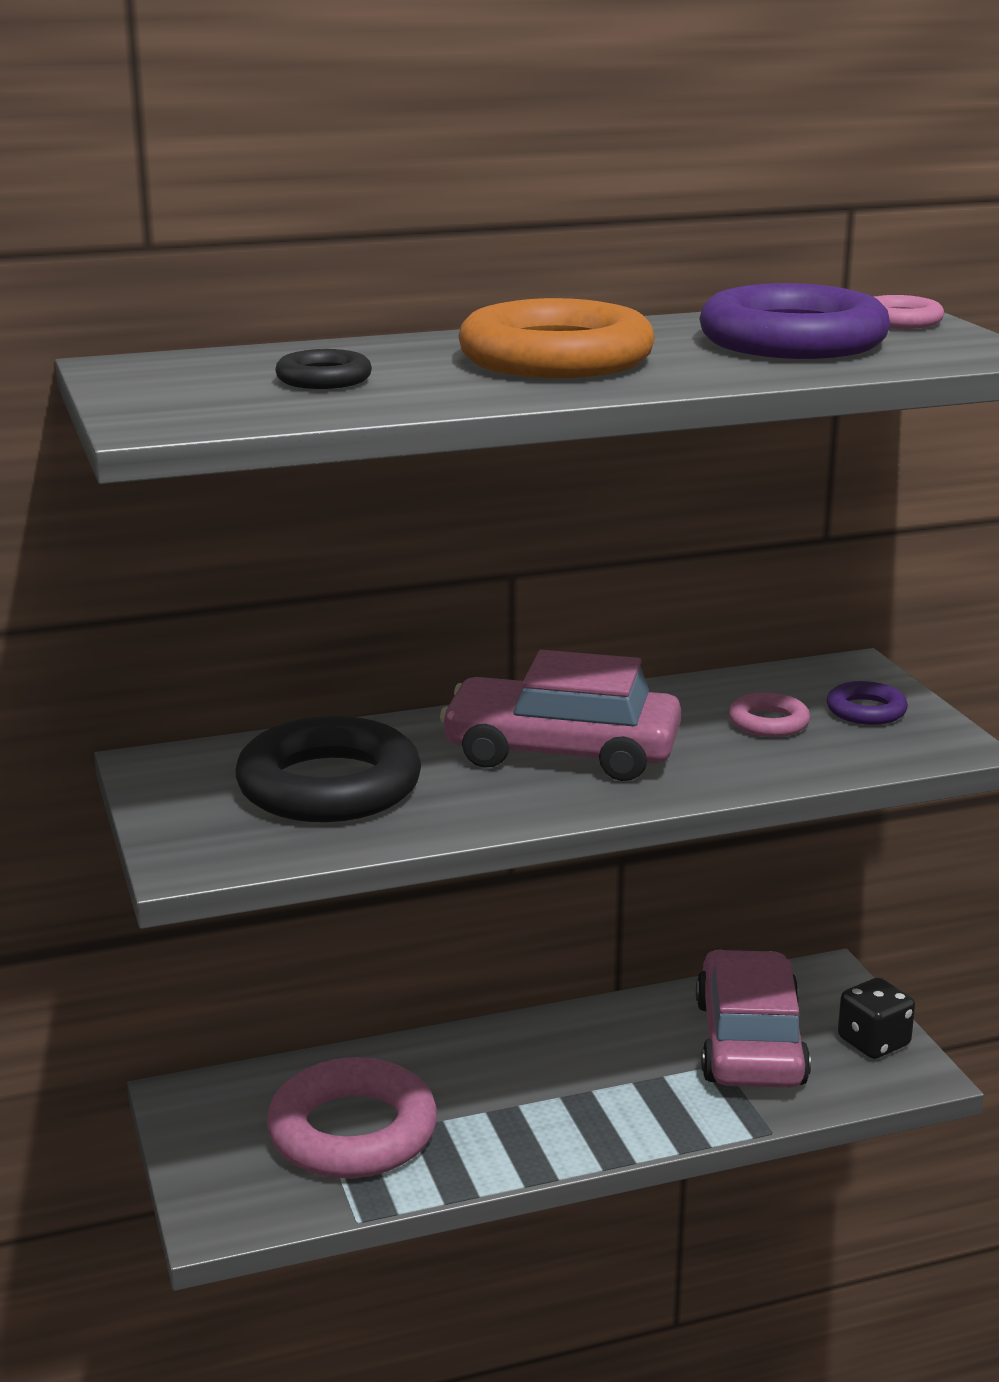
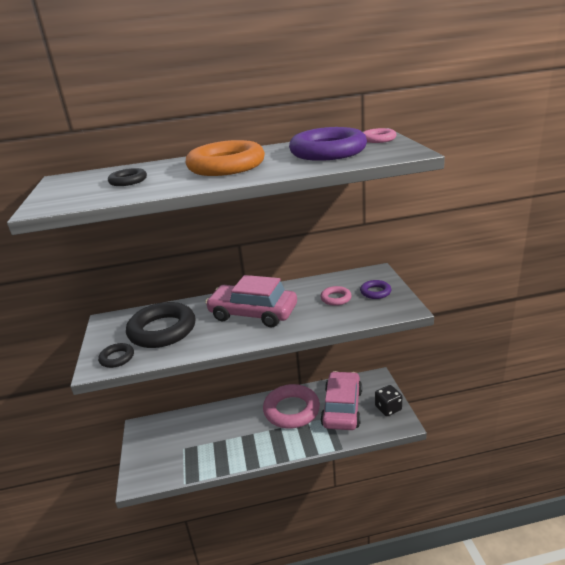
camera: 10 degrees right, 5 degrees up
(235, 844) = (117, 358): none -> black ring
(352, 1132) = (193, 443): pink ring -> pink ring (291, 410)

